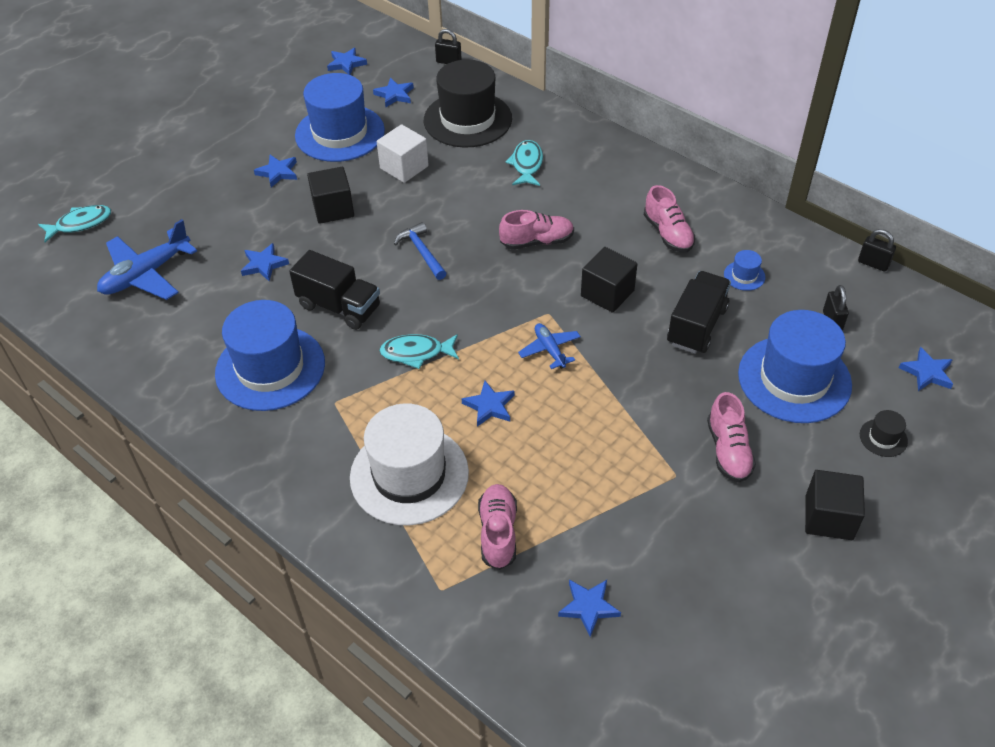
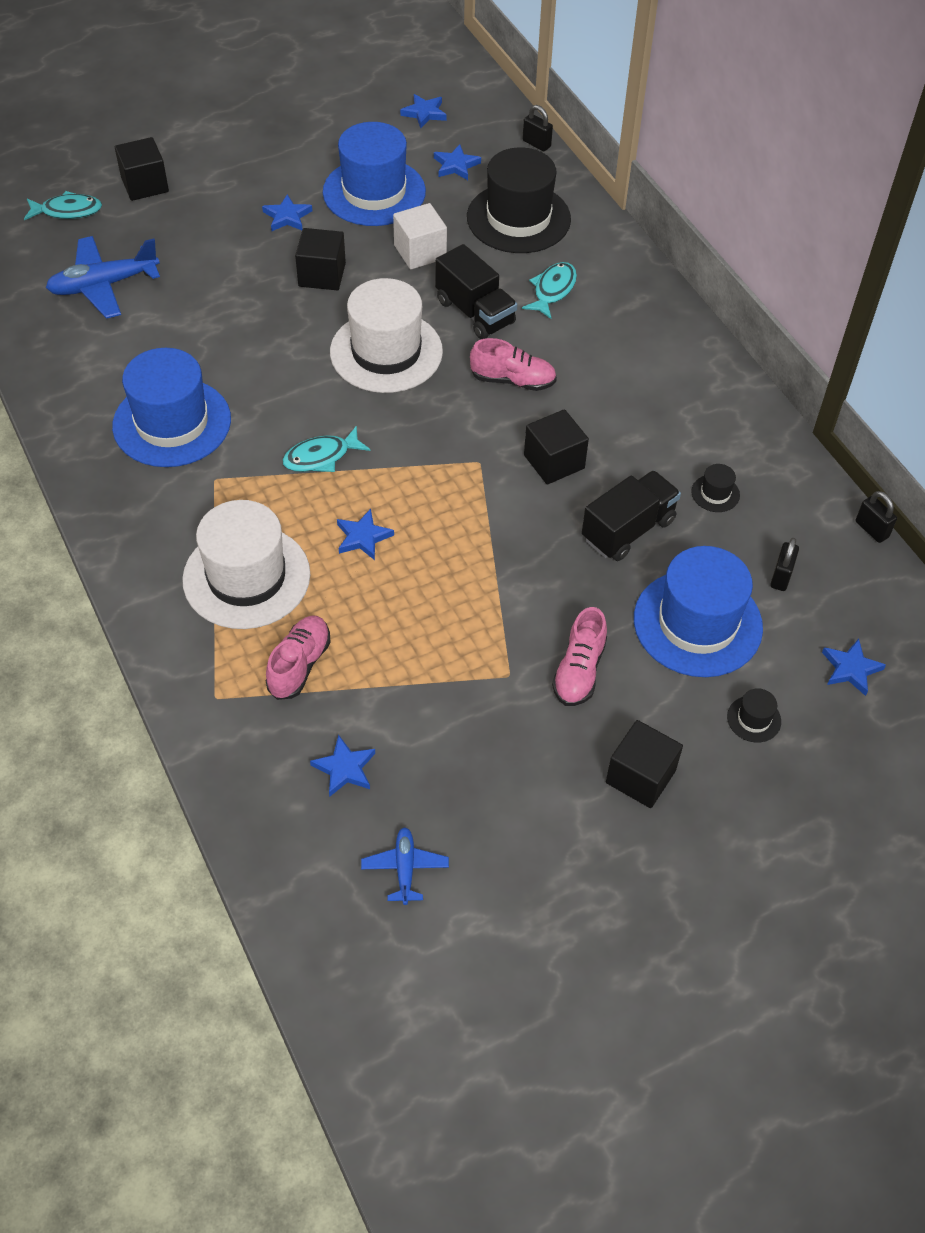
camera: 20 degrees right, 5 degrees up
(139, 183) = (145, 185): none -> black cube
(264, 264) = (221, 313): blue star -> none
(339, 307) = (272, 382): black truck -> black truck (475, 312)
(416, 353) = (321, 457): turquoise fish -> turquoise fish turned 45 degrees counterclockwise
(421, 252) = (386, 352): blue hammer -> white hat
(550, 350) = (458, 501): blue plane -> blue plane (405, 868)
(668, 234) = (660, 418): pink shoe -> none
(744, 276) = (715, 493): blue hat -> black hat

